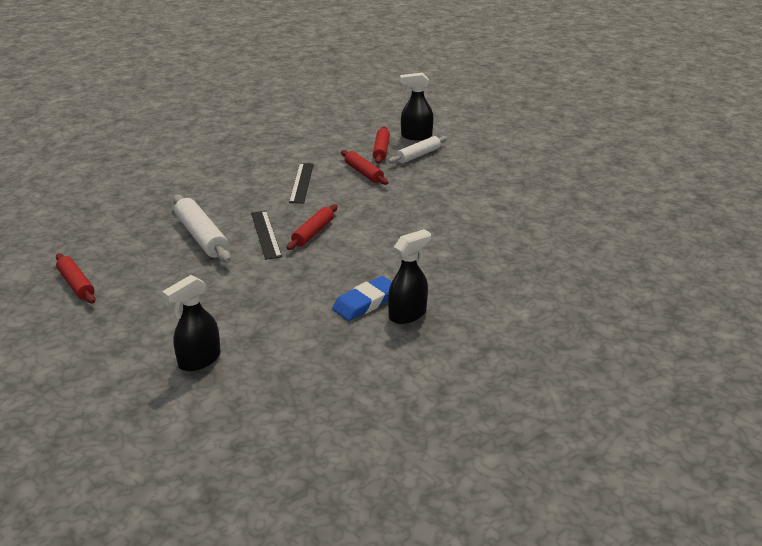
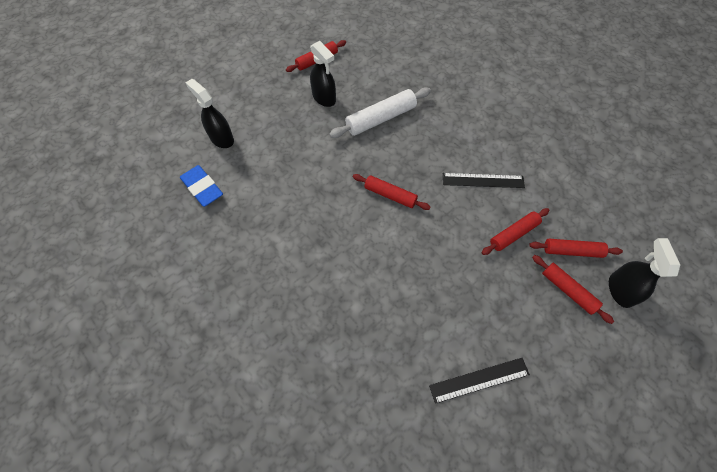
camera: 90 degrees right, 30 degrees up
(266, 234) = (386, 160): black ruler -> black ruler (479, 380)
(365, 302) = (279, 239): blue eraser -> blue eraser (202, 188)
(408, 314) = (259, 271): black spray bottle -> black spray bottle (324, 98)
(418, 155) = (568, 290): white rolling pin -> red rolling pin

